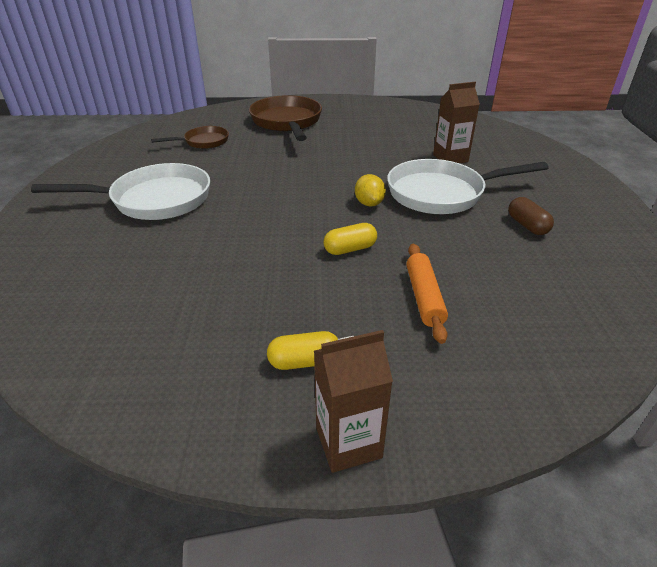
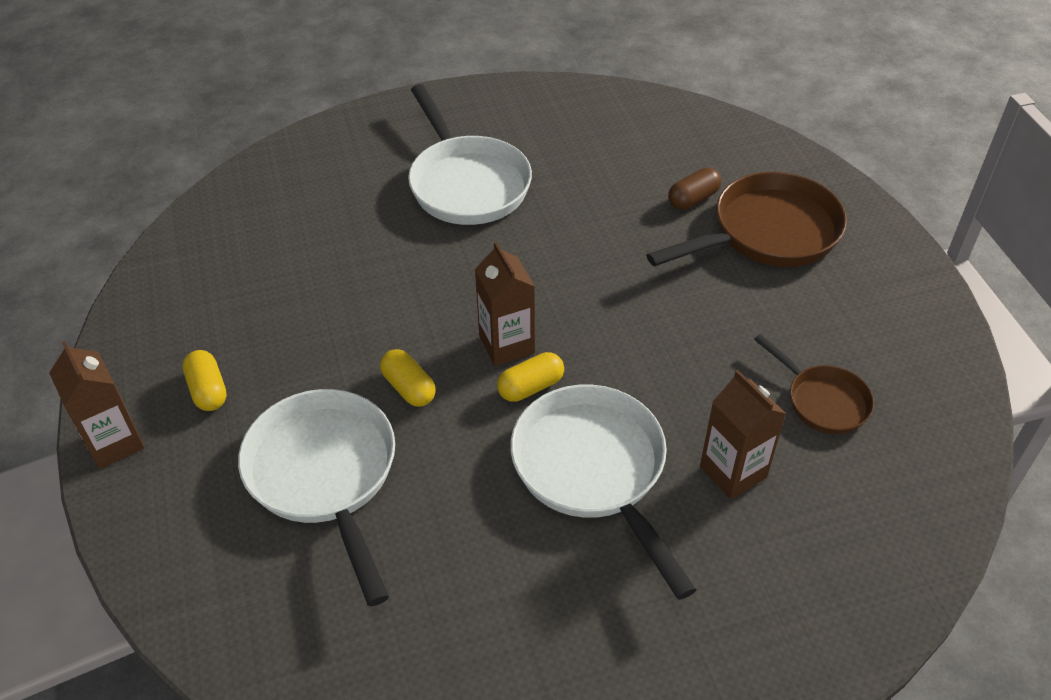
camera: 75 degrees right, 10 degrees up
(203, 142) = (645, 168): brown pan -> brown pan (823, 401)
(328, 206) = (506, 344): none -> brown carton
(369, 203) = (530, 387): yellow lemon -> yellow capsule
(424, 297) = (325, 475): orange rolling pin -> white pan
(527, 225) = (529, 589): brown capsule -> brown capsule (693, 199)

